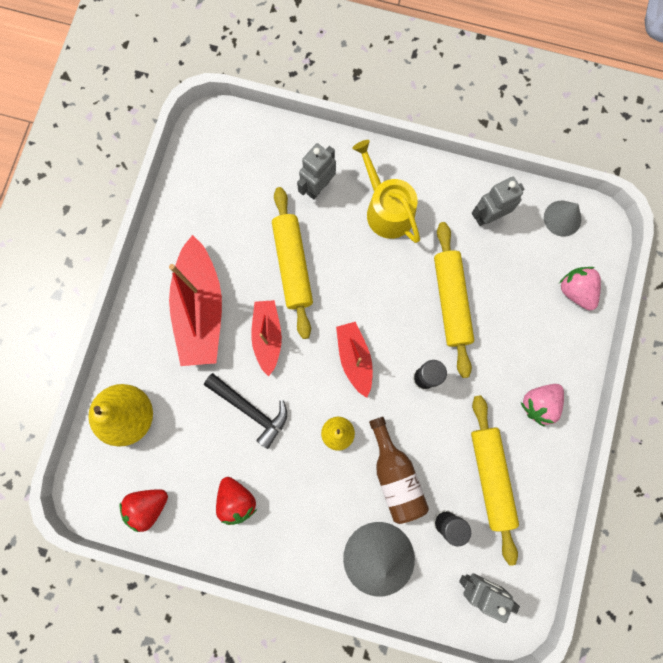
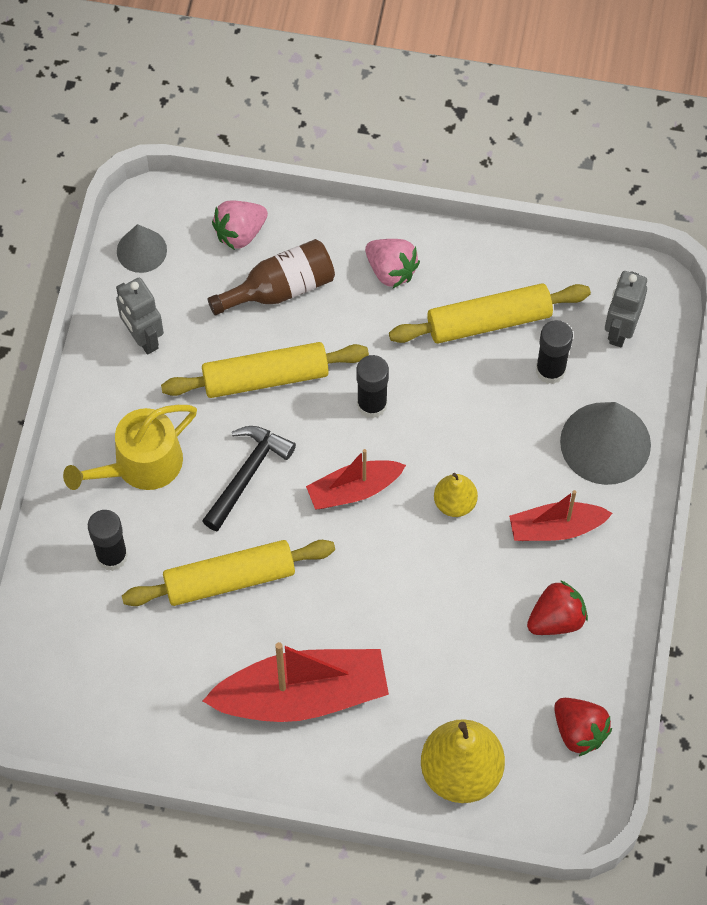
camera: 95 degrees left, 15 degrees down
(250, 410) = (436, 614): black hammer -> black hammer (247, 474)
(267, 337) = (334, 602): red boat -> red boat (556, 528)
(318, 187) = (112, 556): grey robot -> black glue stick
(395, 475) = (500, 430): brown bottle -> brown bottle (280, 289)

